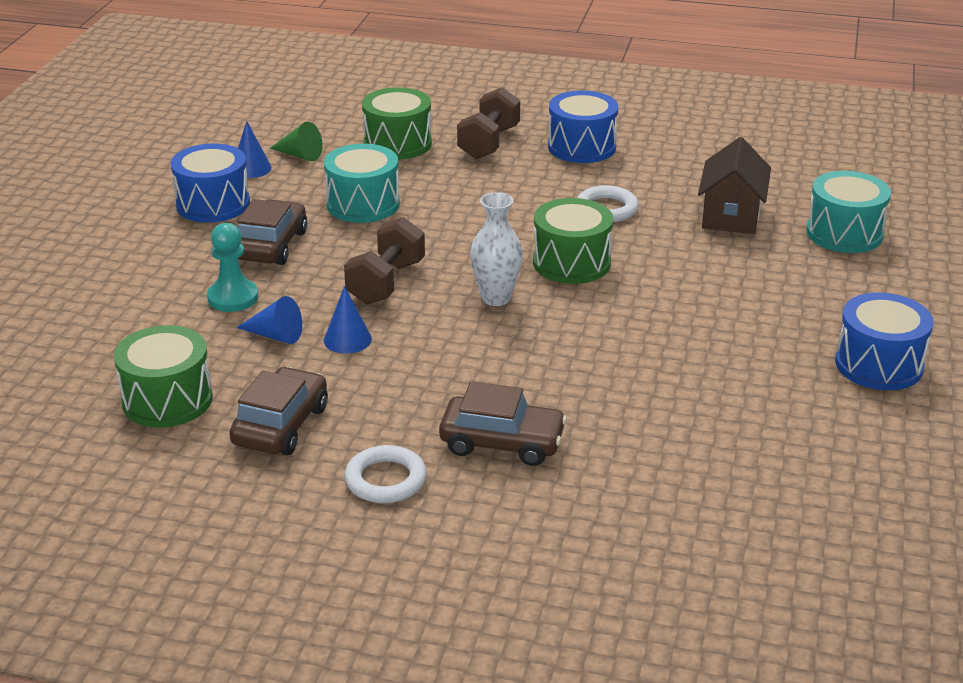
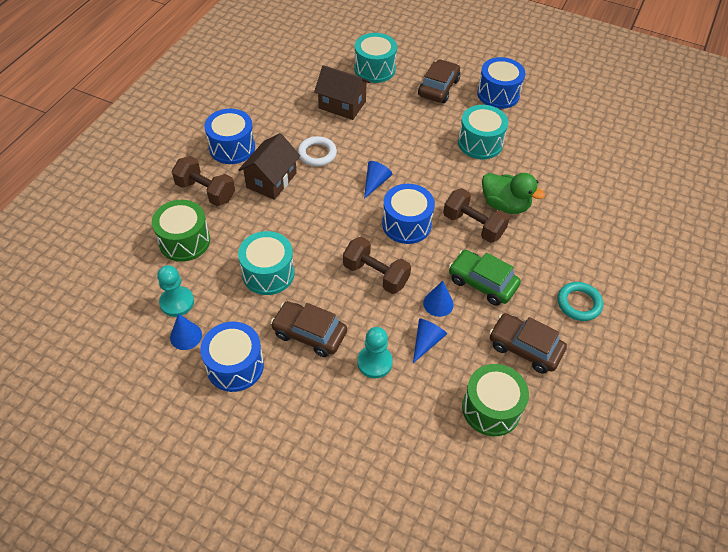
camera: 80 degrees left, 20 degrees up
(299, 155) = (177, 302): green cone -> turquoise pawn
(386, 480) = (579, 303): white ring -> turquoise ring
(400, 377) = (482, 283): none -> green car
(496, 298) = (406, 224): white vase -> blue drum
(502, 442) = (549, 248): brown car -> brown car (438, 88)
(520, 360) = (473, 225): none -> brown dumbbell
(533, 183) = (271, 180): none -> brown house
(571, 263) = (375, 183): green drum -> blue cone
(583, 389) = (505, 205): none -> green duck
(726, 353) = (480, 143): none -> turquoise drum

